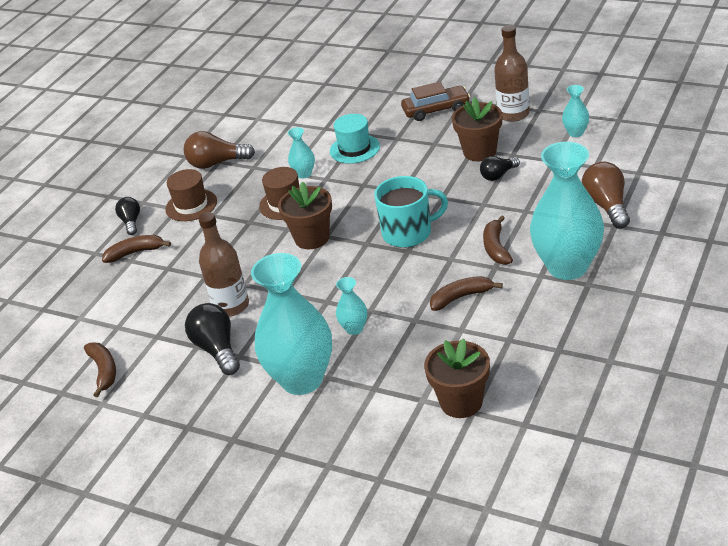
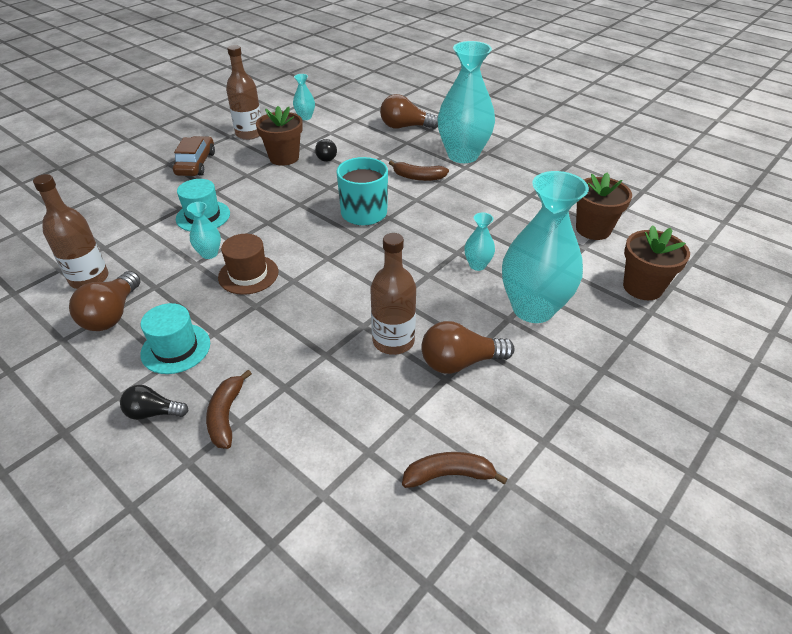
camera: 80 degrees left, 5 degrees up
(191, 205) = (176, 348): brown hat -> turquoise hat
(217, 349) = (460, 362): black light bulb -> brown light bulb
(251, 135) = (89, 278): none -> brown bottle
(312, 238) = (323, 267): brown flower pot -> brown flower pot (642, 287)
(461, 297) = (469, 204): brown banana -> none

